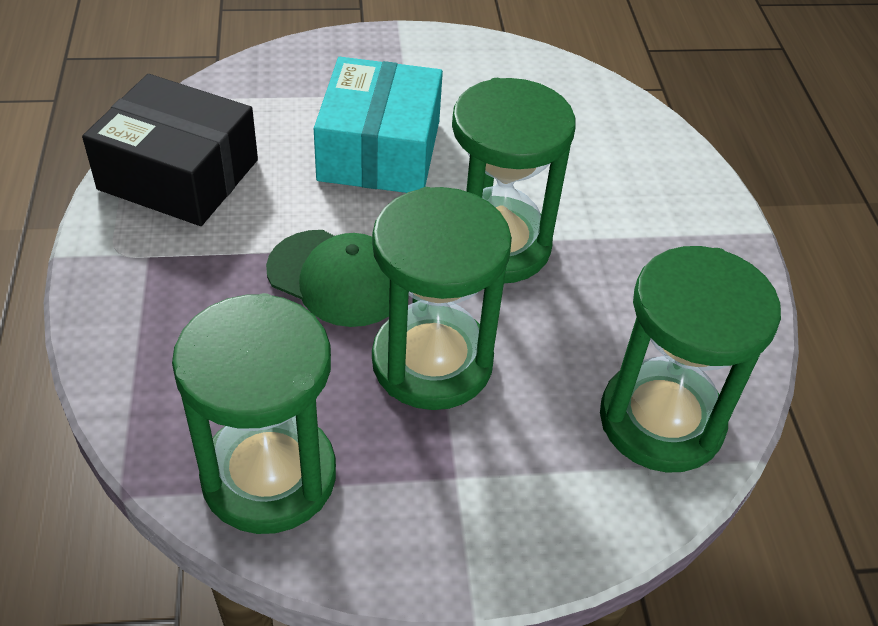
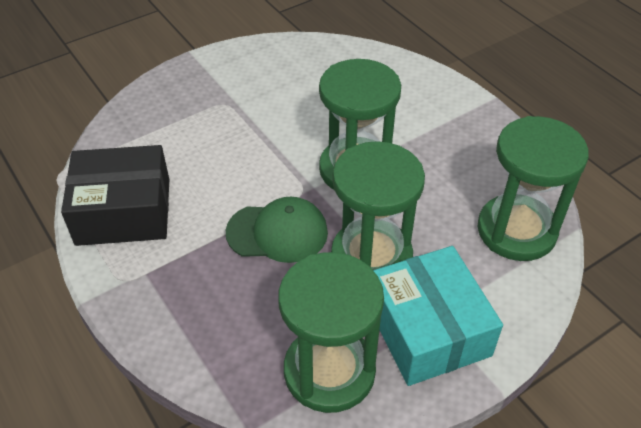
camera: 25 degrees left, 0 degrees up
(379, 150) = (242, 141): turquoise box -> turquoise box (427, 329)

